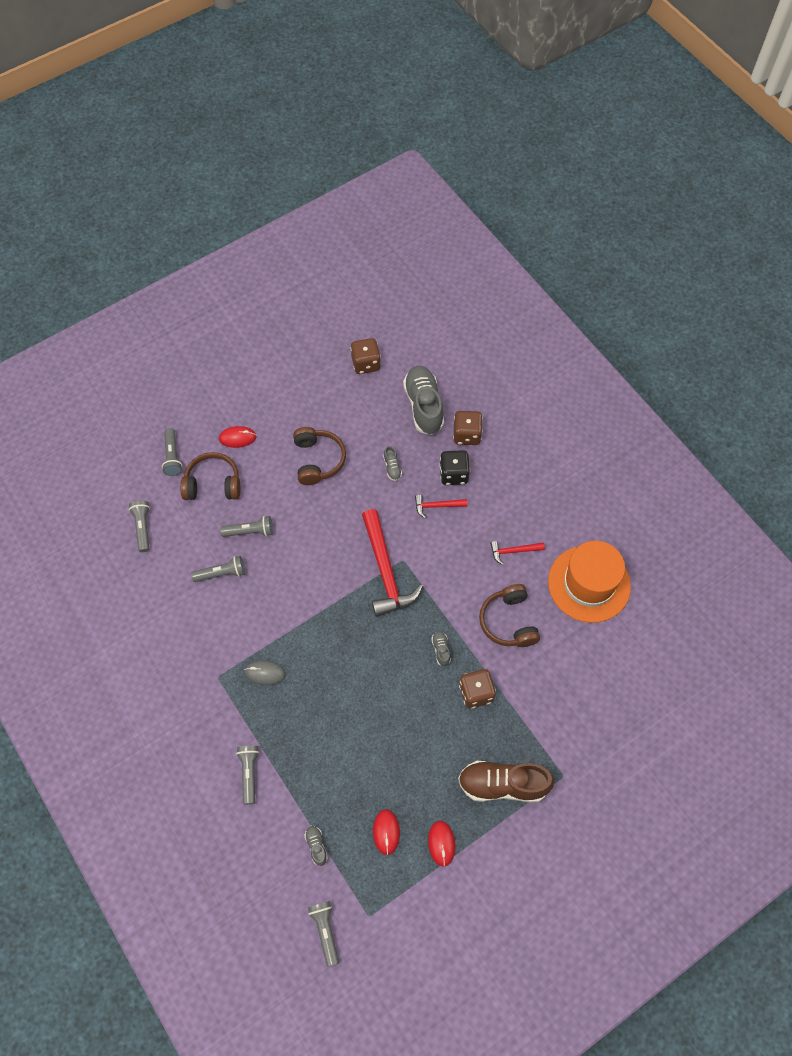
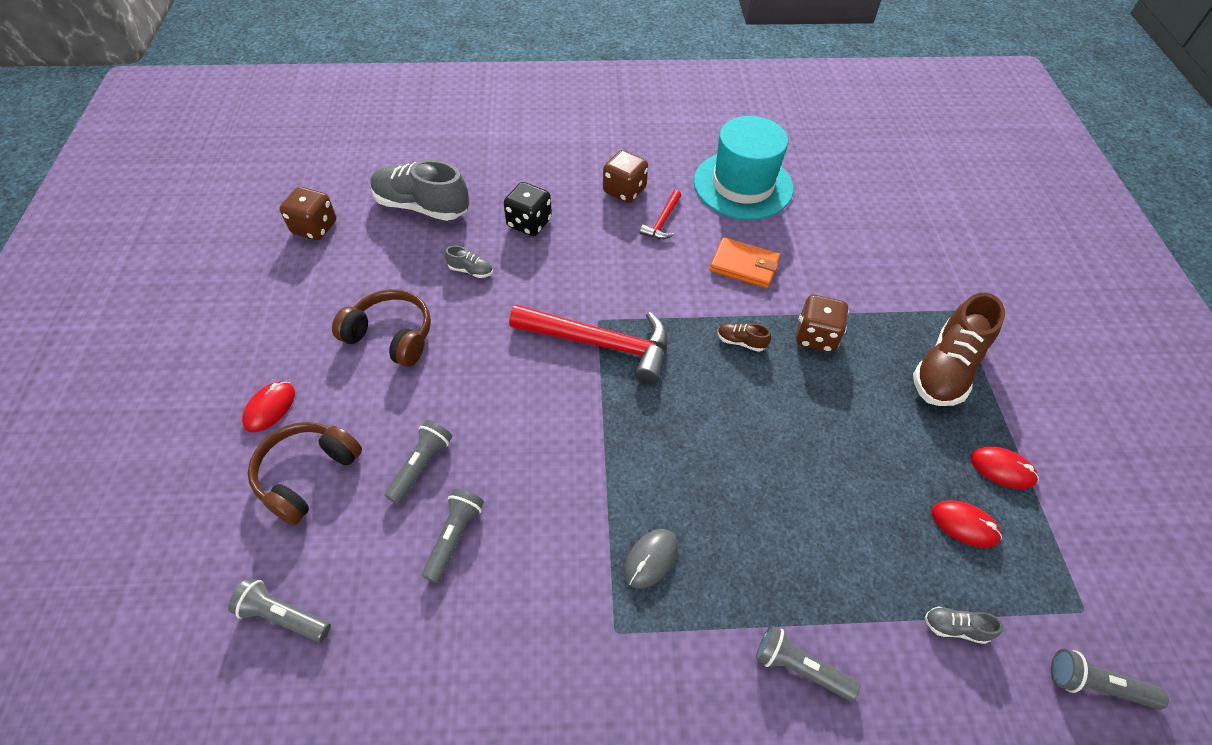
camera: 60 degrees left, 10 degrees down
(172, 457) = (212, 507): grey flashlight -> none
(437, 506) = (555, 256): red hammer -> none
(441, 650) = (741, 342): grey shoe -> brown shoe
(466, 435) = (492, 190): brown dice -> brown dice (624, 191)
(508, 621) = (744, 266): brown headphones -> orange wallet
(589, 584) = (743, 185): orange hat -> turquoise hat

